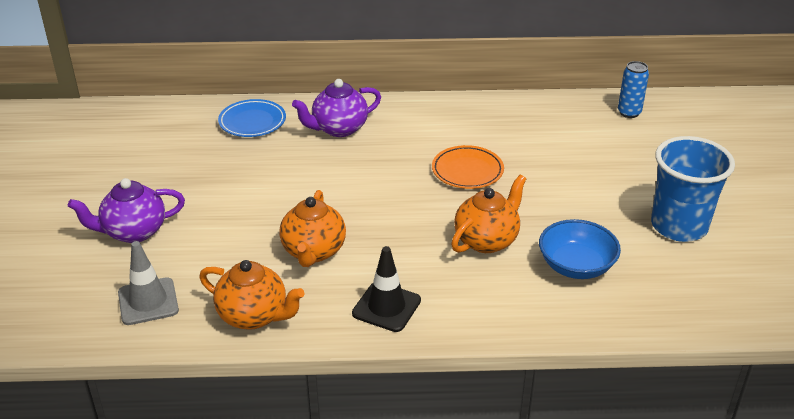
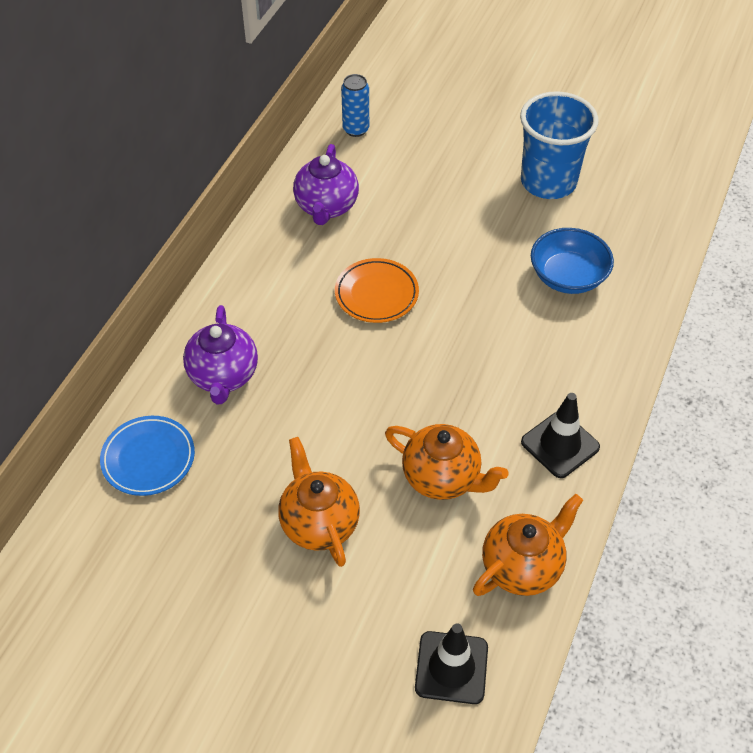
camera: 65 degrees left, 15 degrees up
(134, 232) = (309, 653): purple teapot -> purple teapot (326, 207)
(148, 301) = (451, 667): grey traffic cone -> black traffic cone
(487, 240) = (498, 325): orange teapot -> orange teapot (319, 523)

